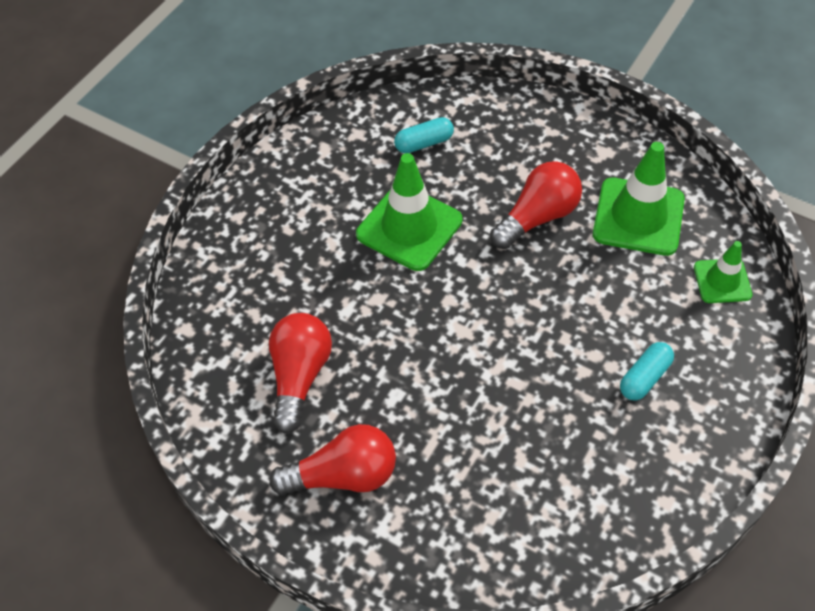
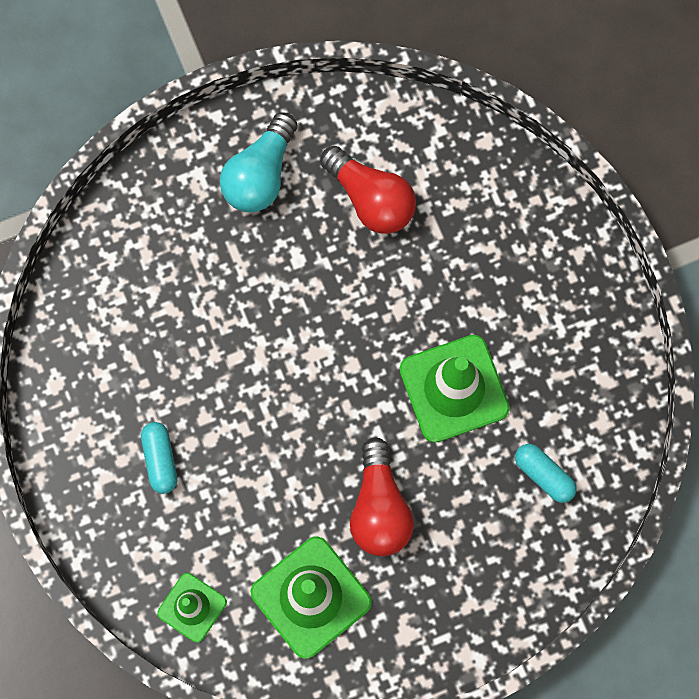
camera: 125 degrees right, 20 degrees up
(343, 475) = (260, 175): red light bulb -> turquoise light bulb
(424, 143) = (544, 475): turquoise capsule -> turquoise capsule turned 60 degrees counterclockwise

